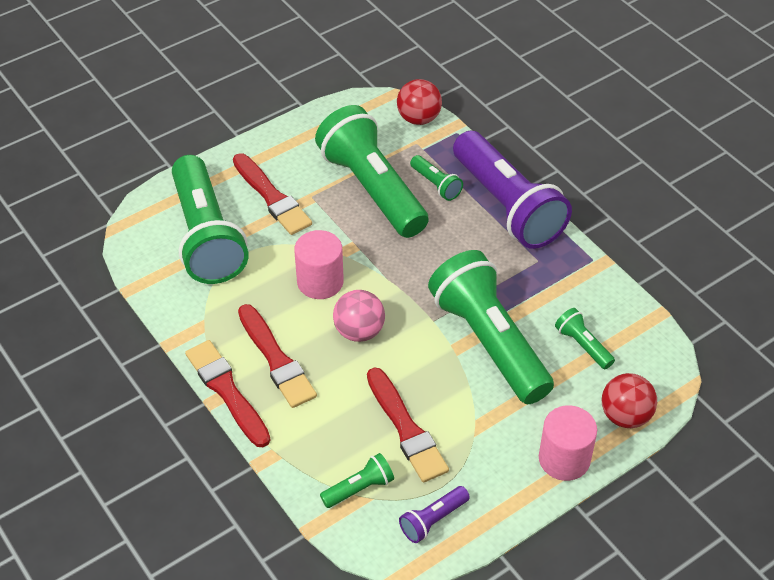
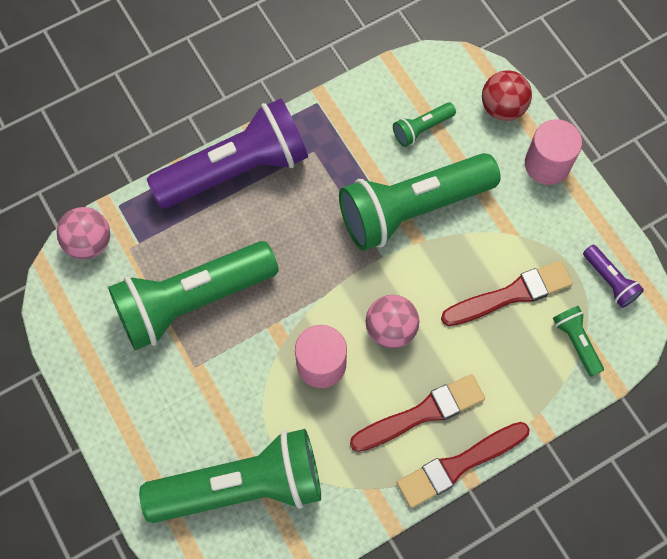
camera: 85 degrees left, 20 degrees up
(272, 197) = (190, 411): red brush -> none
(418, 118) = (89, 242): red ball -> pink ball
(436, 185) = (195, 235): green flashlight -> none

